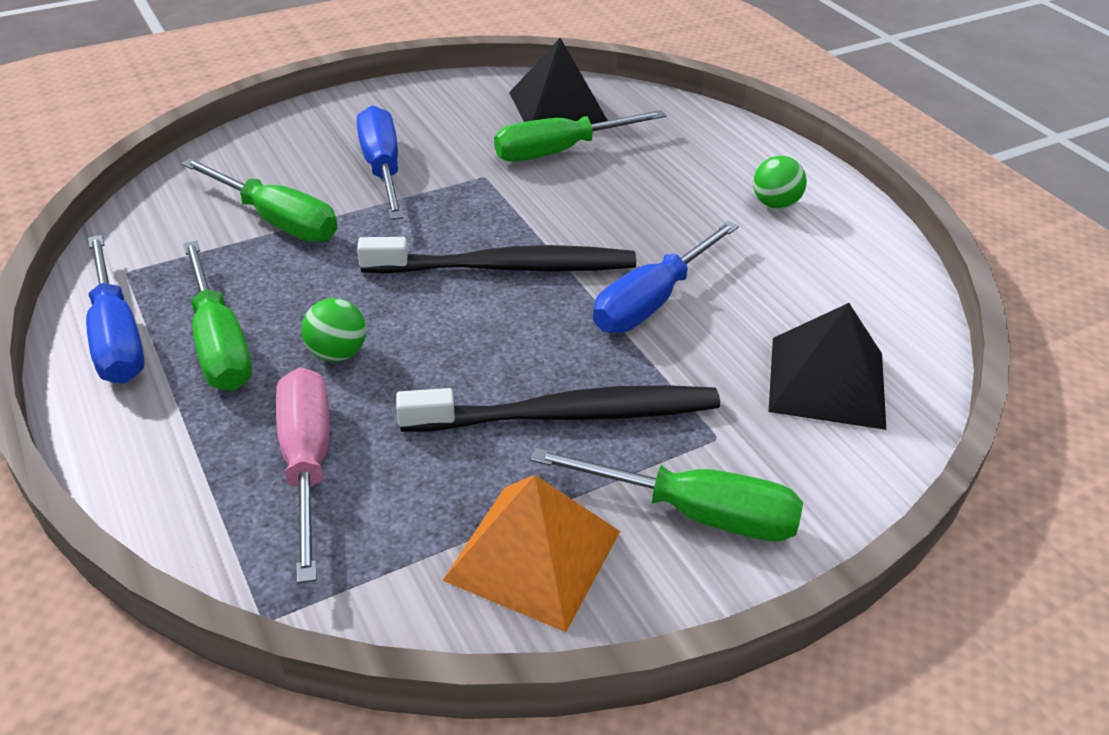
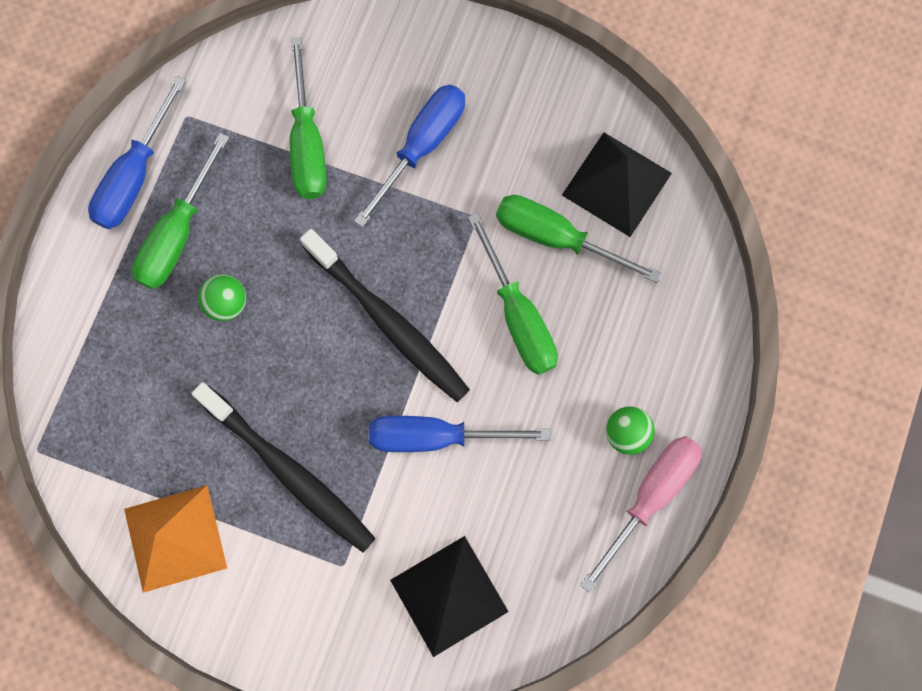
camera: 50 degrees right, 35 degrees up
(307, 463) = (137, 372): pink screwdriver -> pink screwdriver (650, 497)
(695, 513) = (272, 596): green screwdriver -> green screwdriver (518, 316)

